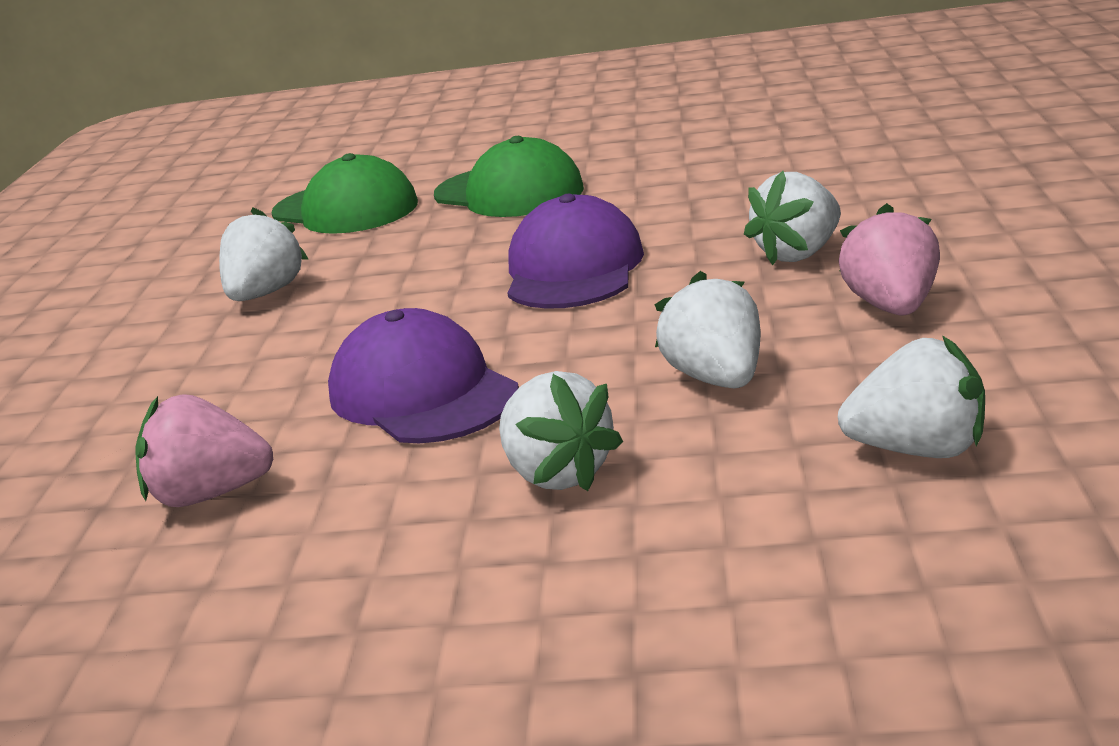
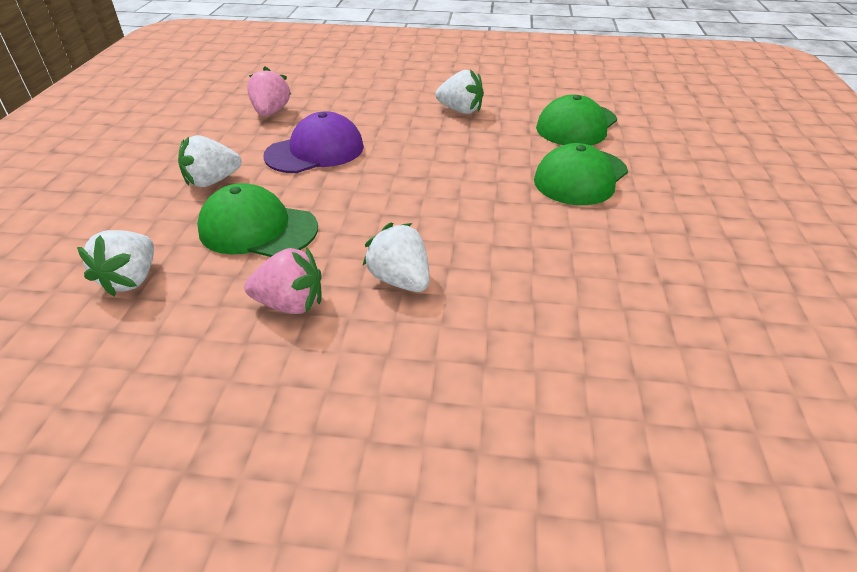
camera: 90 degrees right, 15 degrees up
(574, 269) = (433, 195): purple cap -> none
(717, 378) = (258, 229): white strawberry -> green cap

